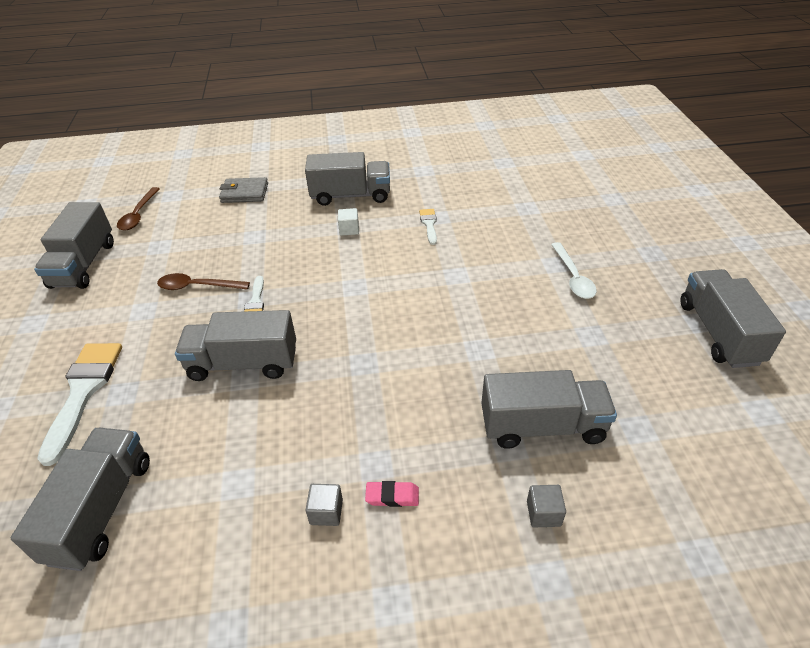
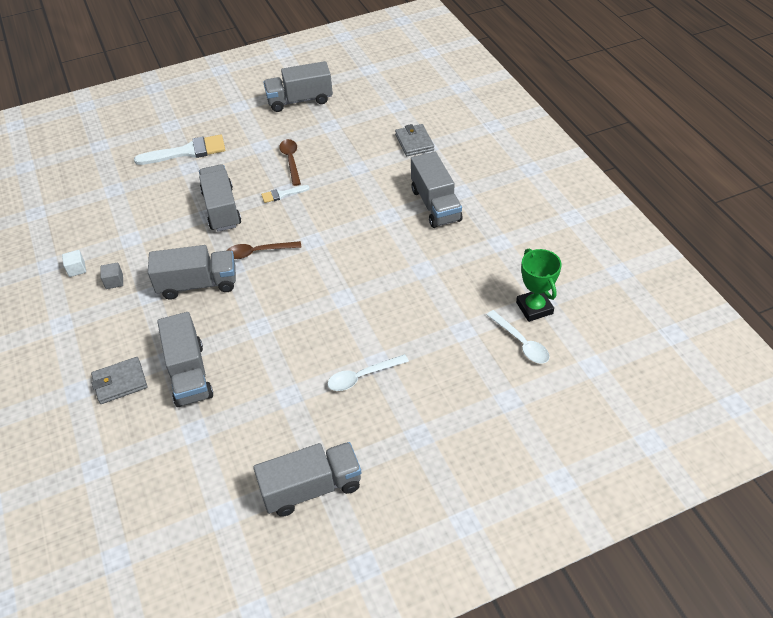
camera: 75 degrees right, 5 degrees up
(101, 509) = (110, 194): grey truck -> grey truck (198, 284)
(138, 214) = (364, 100): brown spoon -> brown spoon (258, 252)
(349, 229) = (384, 218): white cube -> white cube (77, 269)
(392, 496) = (127, 307): pink eraser -> none
(429, 224) = (409, 265): white brush -> none
(512, 168) = (534, 308): none -> green trophy
(543, 513) = (120, 382): grey cube -> grey wallet
(550, 181) = (521, 343): none -> white spoon

